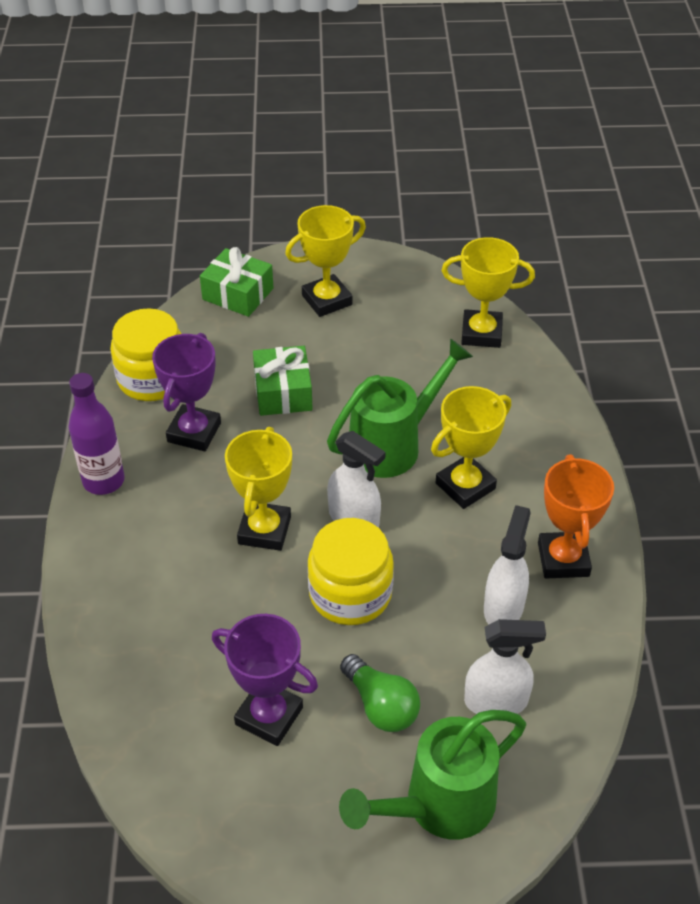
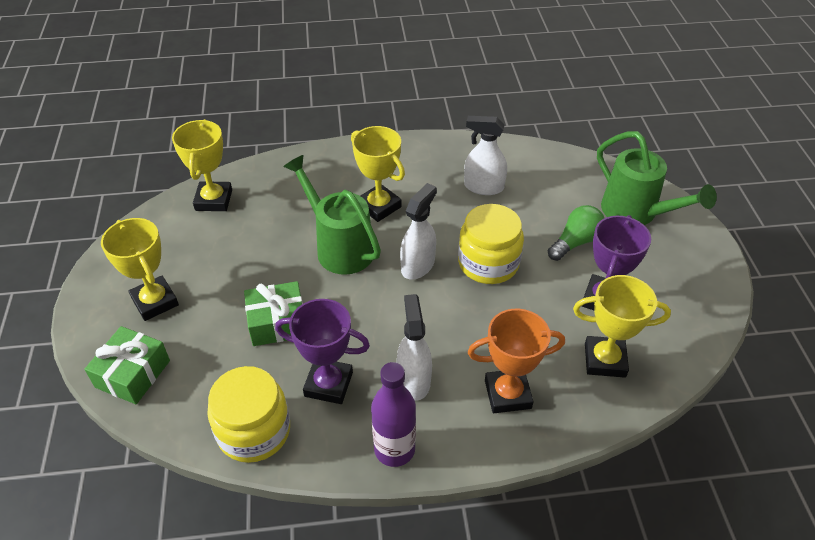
camera: 95 degrees left, 0 degrees up
(264, 530) = (437, 319): yellow trophy -> yellow trophy (605, 360)
(496, 701) = (555, 190): white spray bottle -> white spray bottle (414, 380)
(563, 559) = (438, 160): orange trophy -> orange trophy (507, 394)

